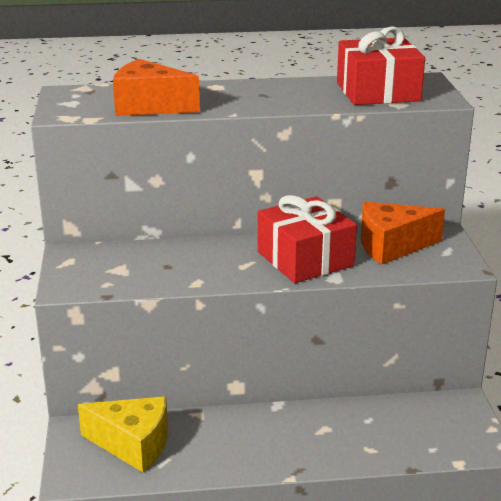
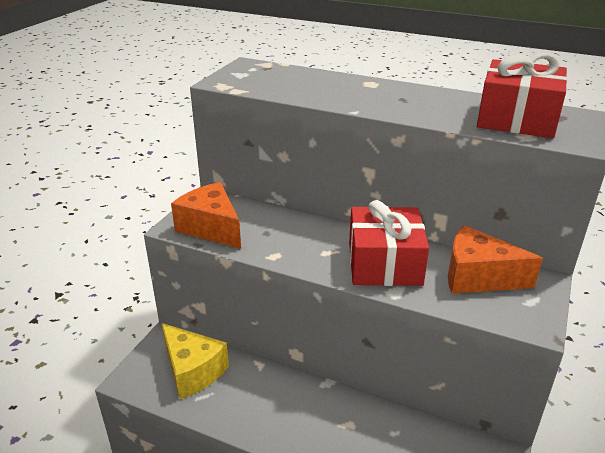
camera: 30 degrees right, 5 degrees up
(149, 106) = (294, 90): orange cheese -> orange cheese (211, 228)

